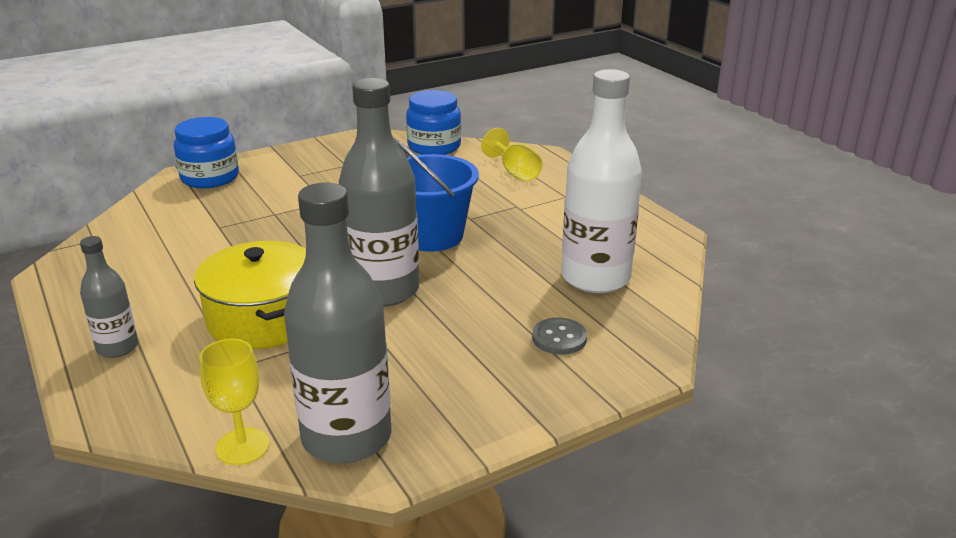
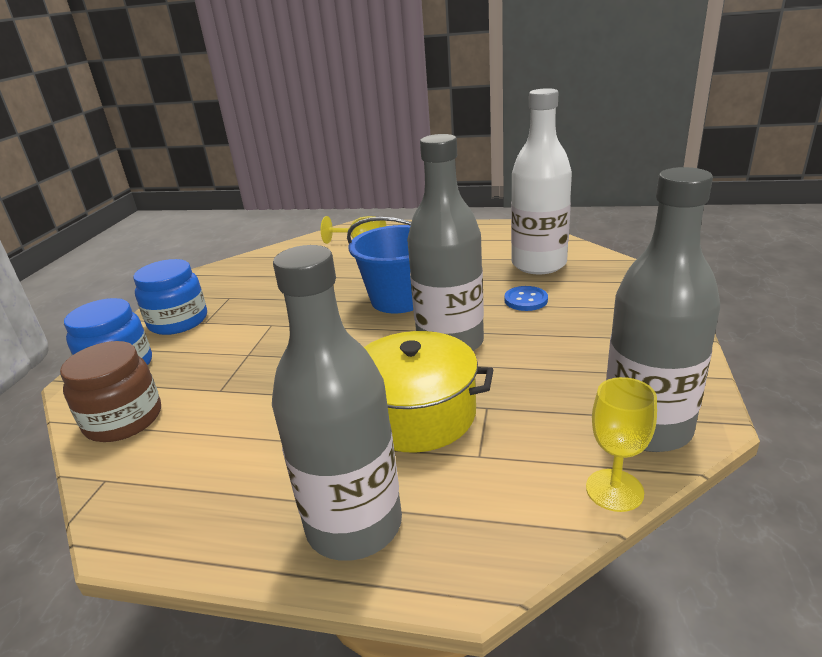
camera: 45 degrees left, 0 degrees up
(117, 347) = (354, 525): grey bottle -> grey bottle, size x1.93
(155, 212) = (123, 419): none -> brown jar
(434, 147) = (271, 256): blue jar -> blue jar (178, 321)
(507, 298) = (526, 300): none -> blue button
(559, 338) = (598, 299): grey button -> none

